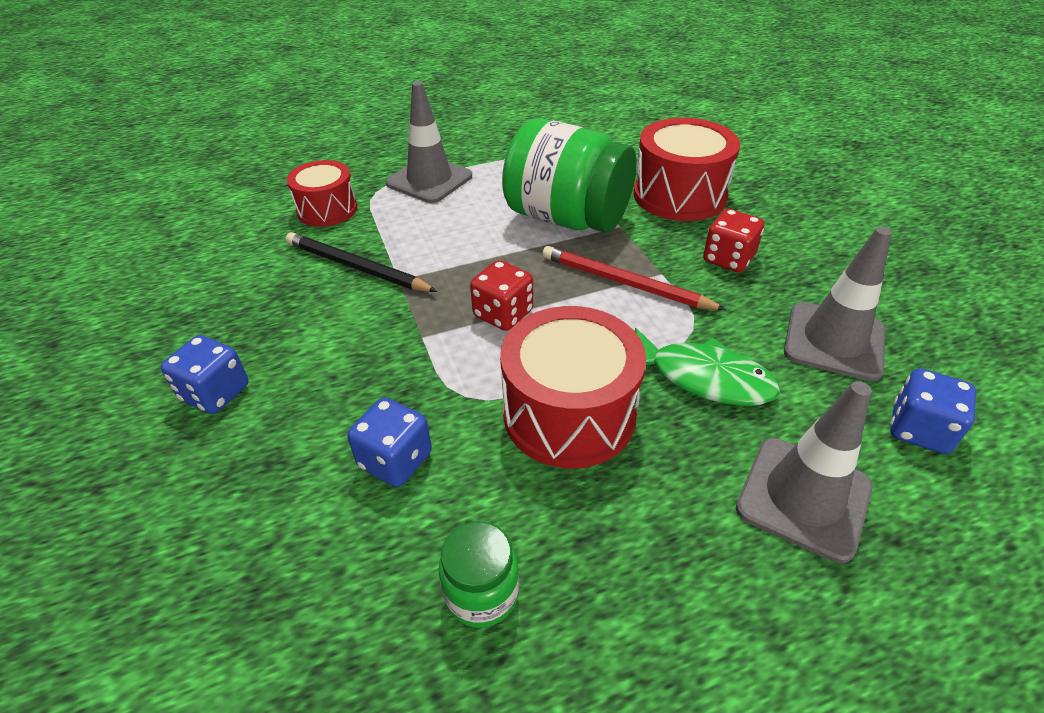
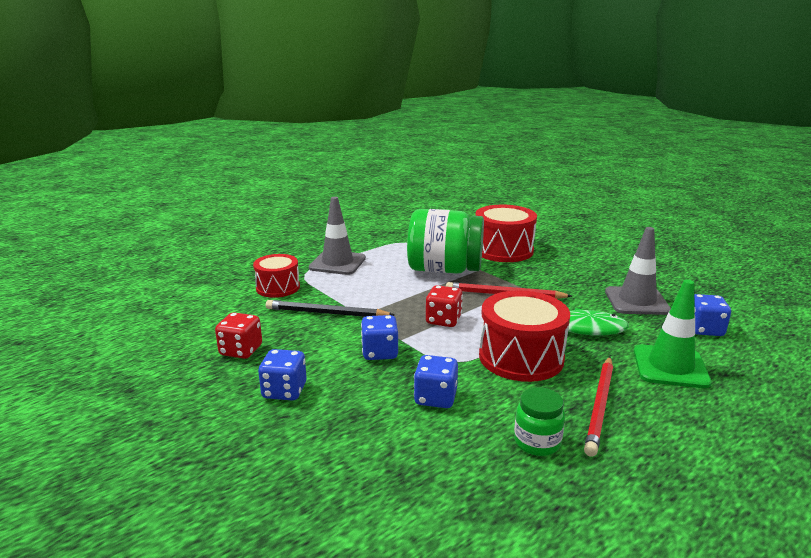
camera: 20 degrees left, 20 degrees down
(377, 355) = (380, 352): none -> blue dice
(629, 549) = (600, 406): none -> red pencil
(728, 259) = (554, 275): red dice -> red dice (241, 350)
(803, 497) = (670, 367): grey traffic cone -> green traffic cone

